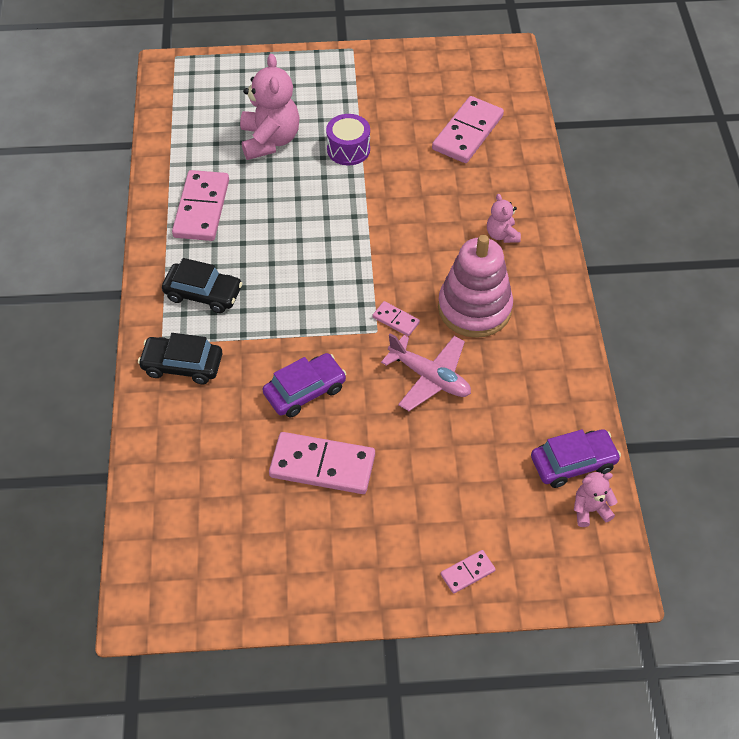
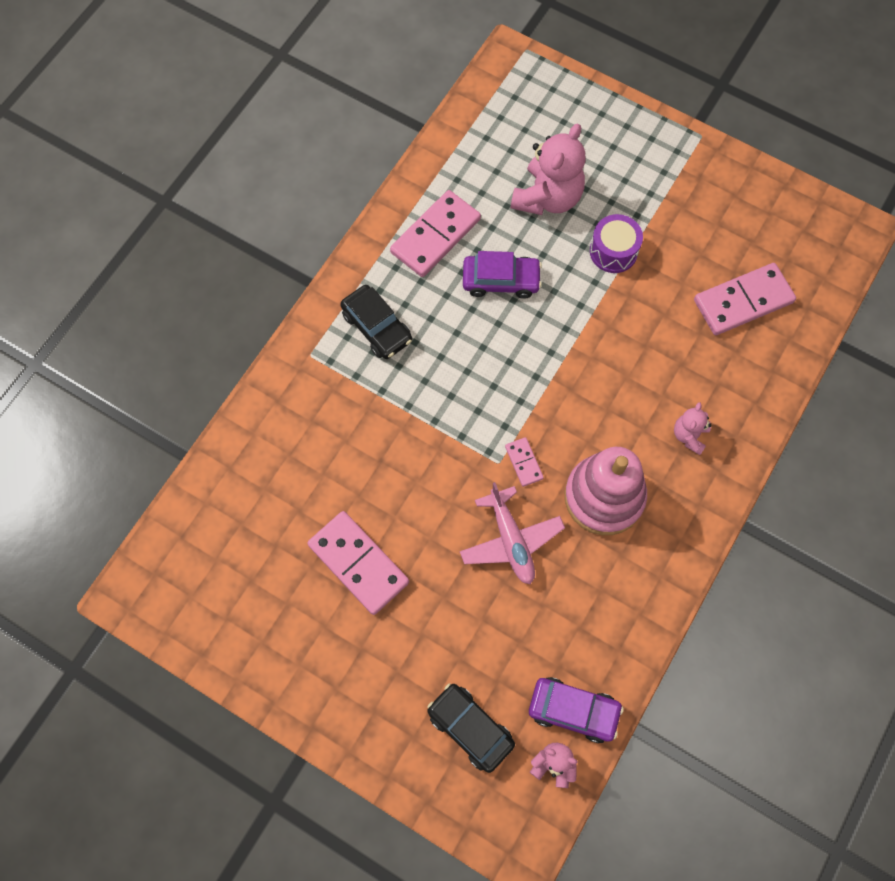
camera: 35 degrees right, 15 degrees up
(182, 365) = (311, 388): black car -> black car (470, 728)
(305, 391) = (395, 481): purple car -> purple car (501, 280)
(467, 572) = (405, 746): pink domino -> none

